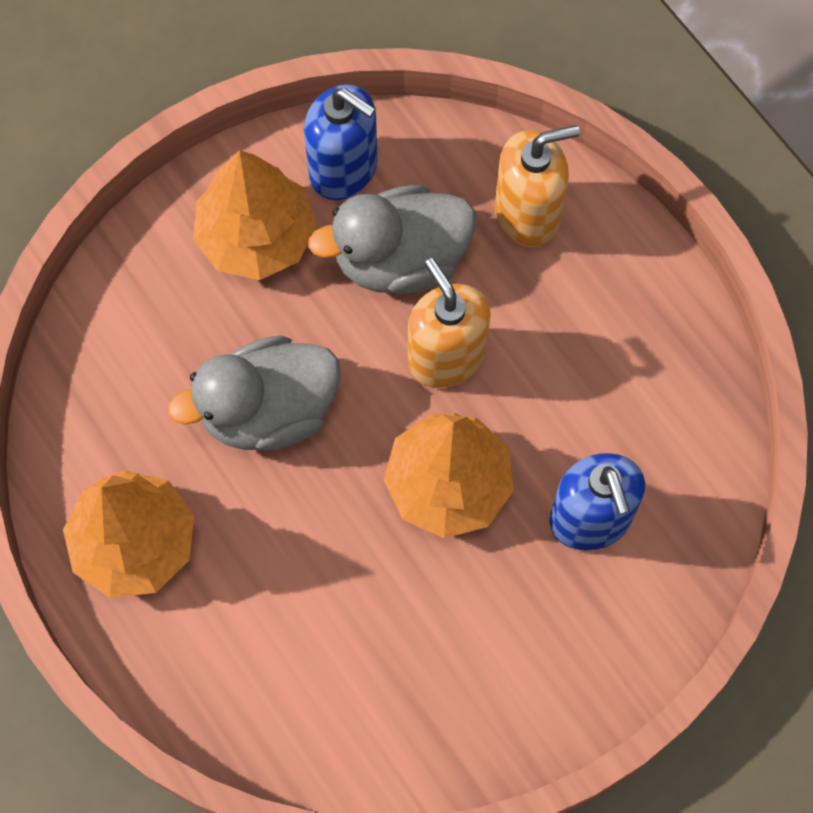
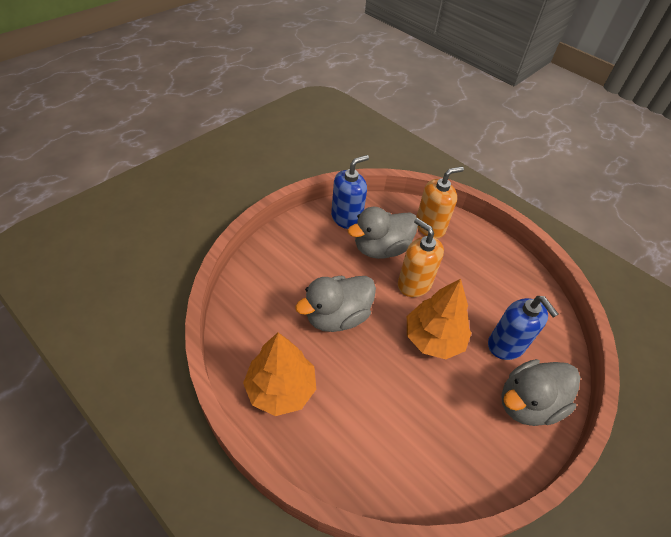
camera: 15 degrees left, 20 degrees down
(256, 237) = (314, 246): orange tree -> none
(344, 169) = (346, 218): blue soap dispenser -> blue soap dispenser turned 60 degrees counterclockwise
(585, 640) = (527, 403): none -> grey duck

